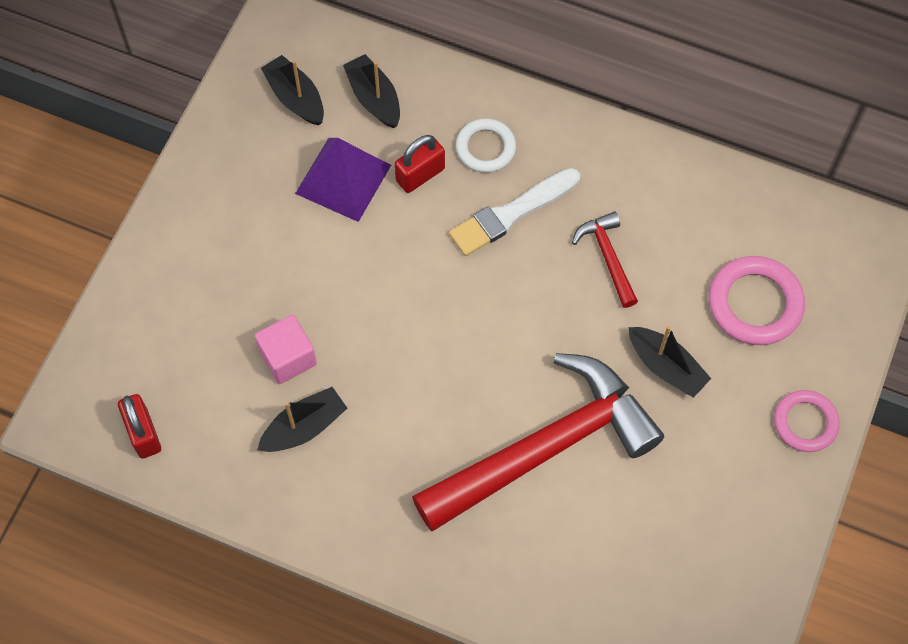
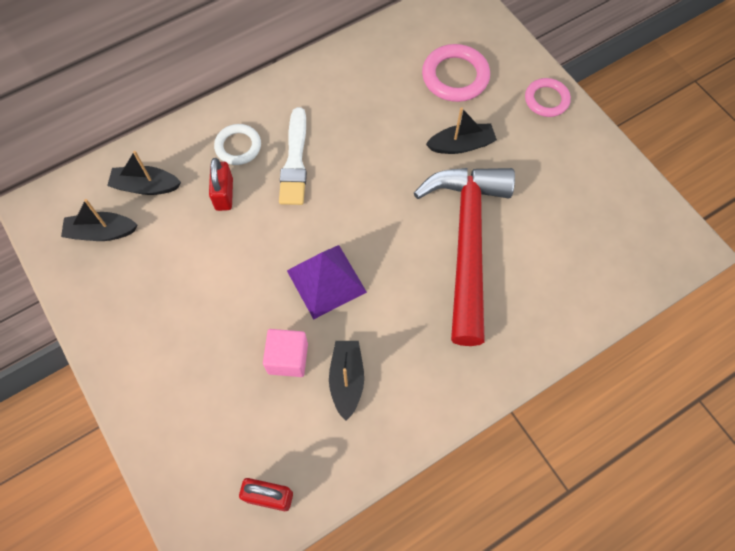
camera: 55 degrees left, 0 degrees up
(343, 179) = (186, 241): purple pyramid -> purple pyramid (326, 281)
(608, 257) = (366, 129): red hammer -> none

